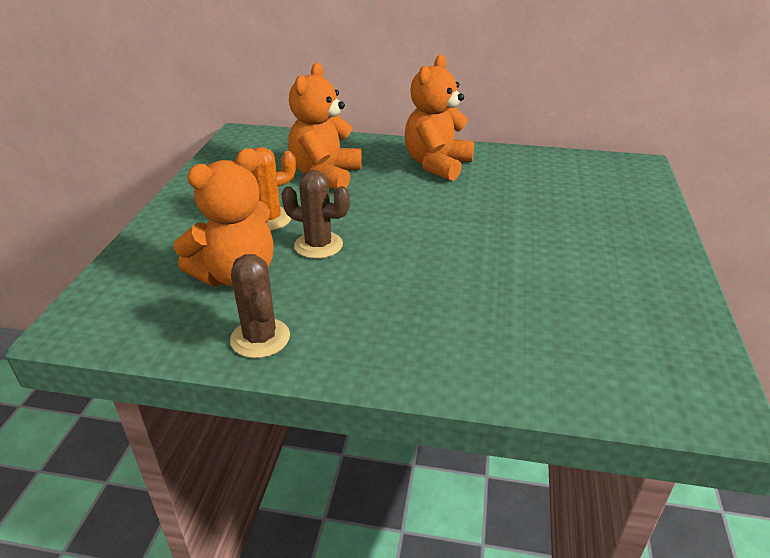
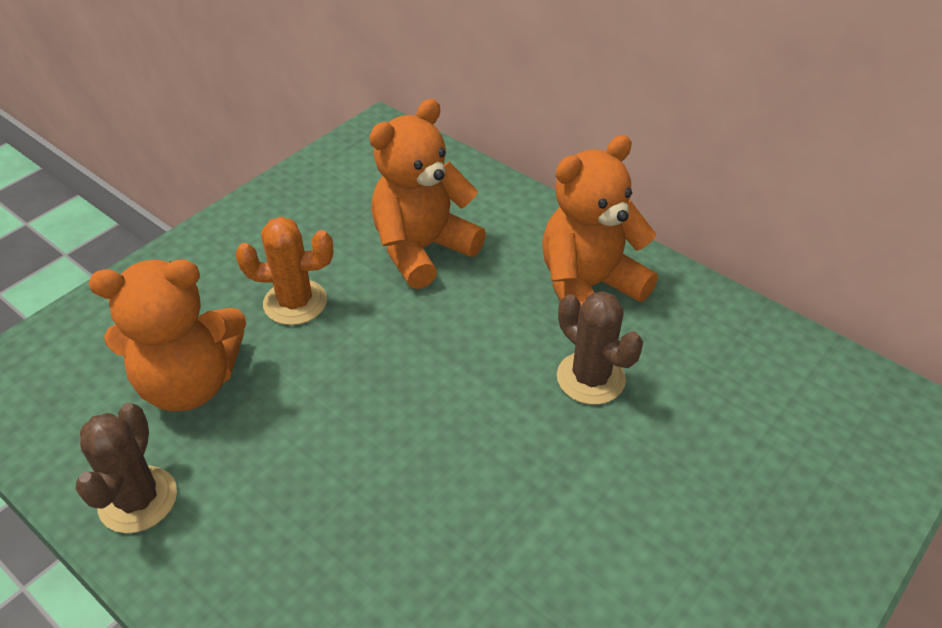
camera: 30 degrees right, 10 degrees up
(318, 245) = (316, 375): brown cactus -> brown cactus (590, 378)

